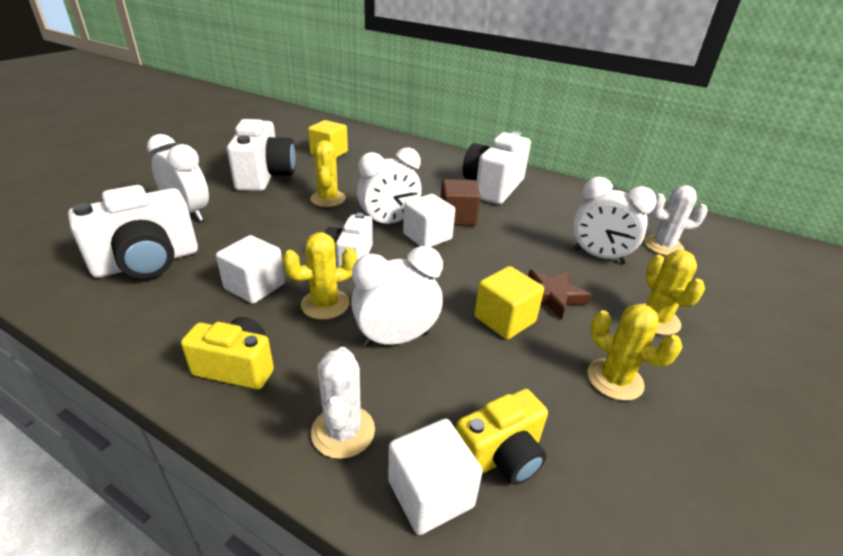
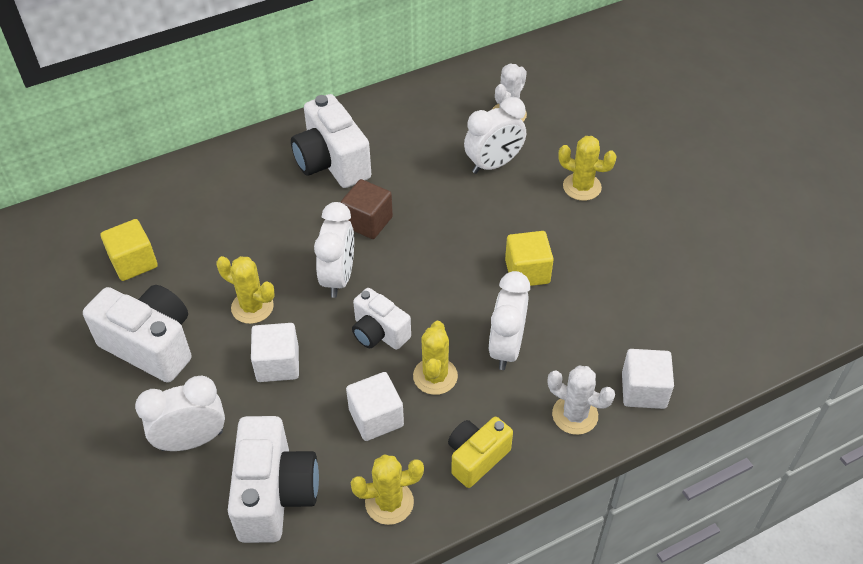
camera: 55 degrees left, 15 degrees up
(427, 237) = (384, 261): white cube -> white cube (278, 364)
(501, 456) = (638, 343): yellow camera -> none
(553, 296) = (521, 226): brown star -> none
(615, 379) = (618, 249): yellow cactus -> yellow cactus (389, 502)

